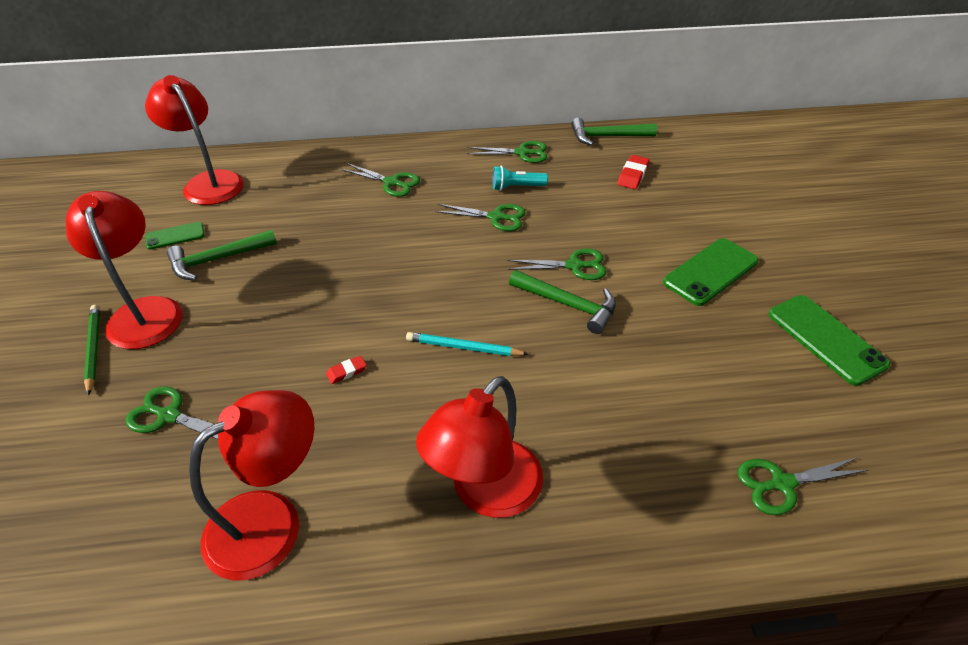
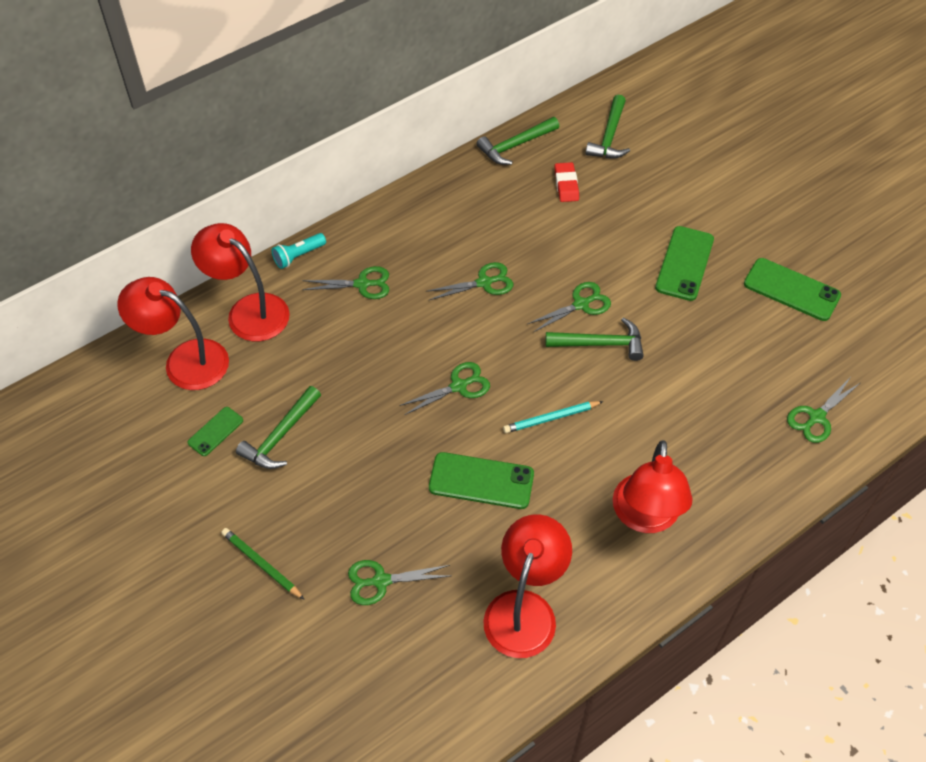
camera: 30 degrees left, 10 degrees up
(144, 312) = (268, 513): red lamp -> red lamp (248, 310)
(346, 372) = (481, 481): red eraser -> green phone
(517, 187) = (477, 241): turquoise flashlight -> turquoise flashlight (298, 256)
(522, 153) = (453, 198): green scissors -> green scissors (459, 386)
(701, 155) = (609, 136): none -> green hammer

